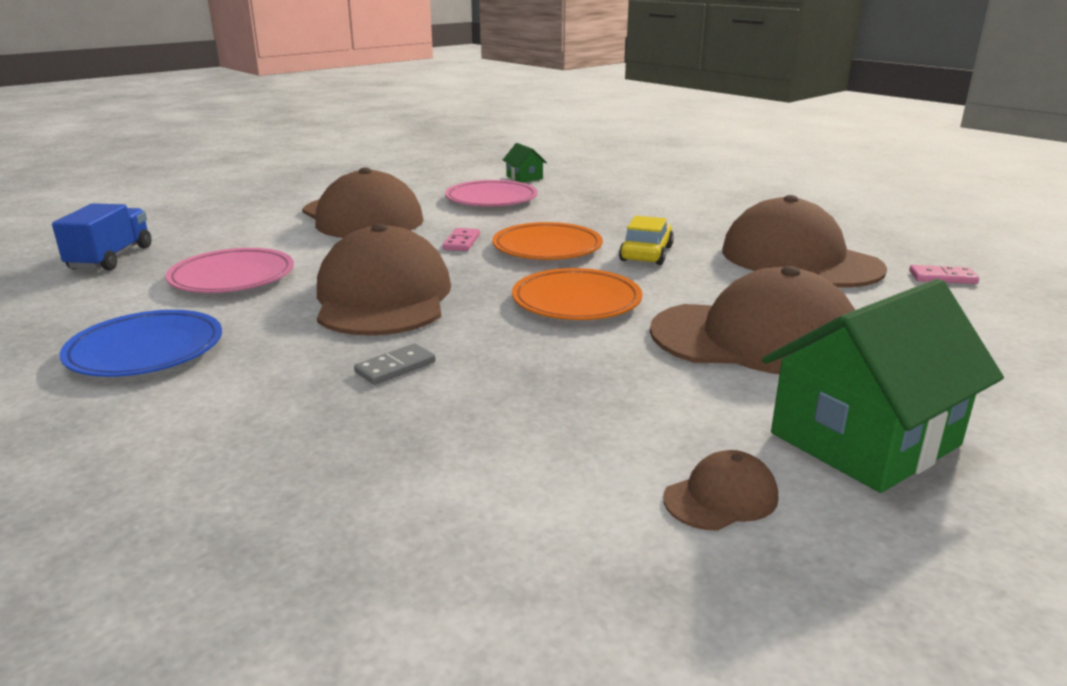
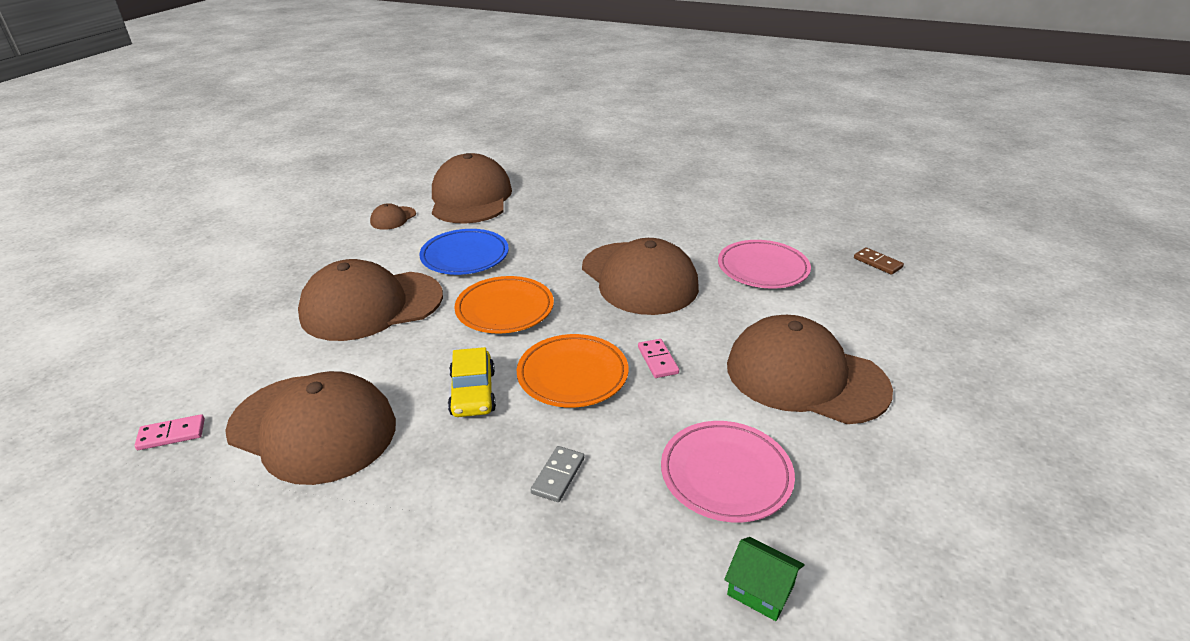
camera: 155 degrees right, 10 degrees up
(111, 258) = (877, 263): blue truck -> brown domino
(146, 350) = (706, 214): blue plate -> blue plate (465, 256)
(395, 367) = (572, 236): grey domino -> grey domino (558, 476)
(510, 513) = (471, 198): none -> brown cap
(864, 439) = (324, 254): green house -> none

